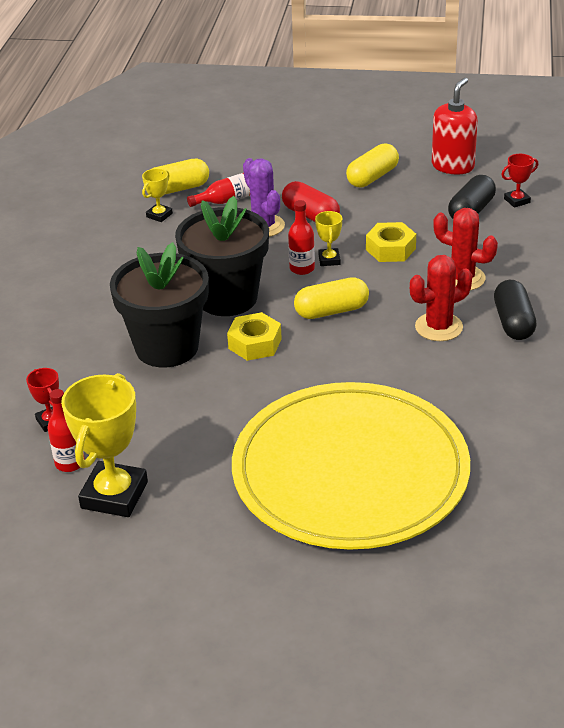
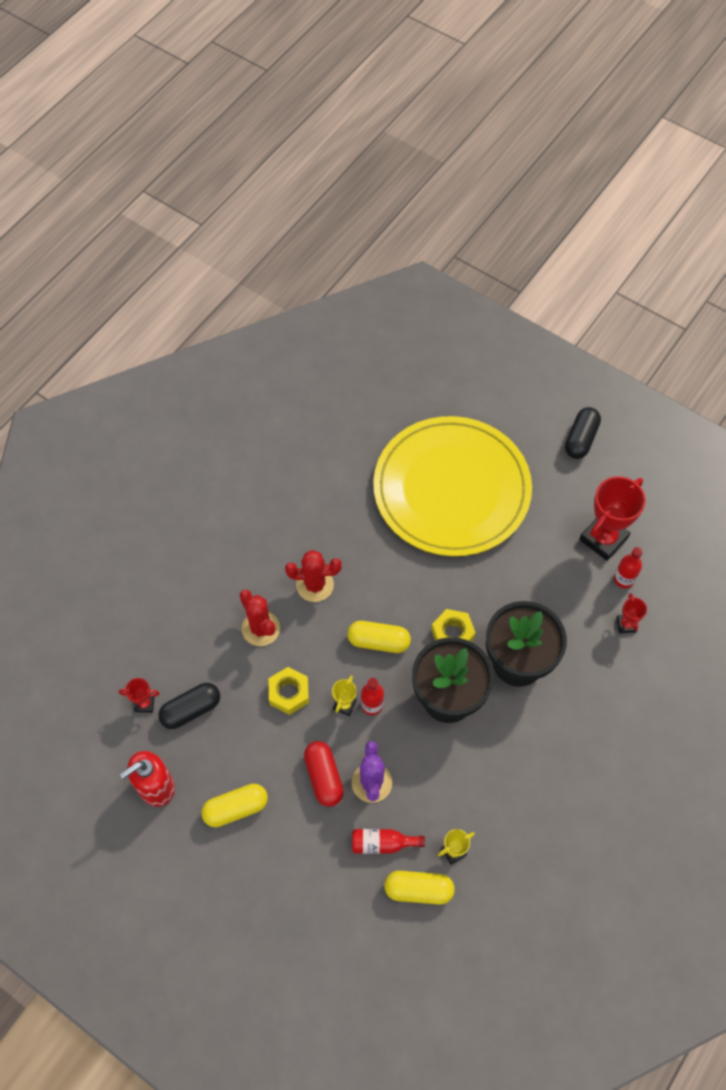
camera: 155 degrees left, 25 degrees up
(114, 495) = (603, 539): yellow trophy -> red trophy
(513, 322) = (261, 563): black capsule -> black capsule (580, 439)

